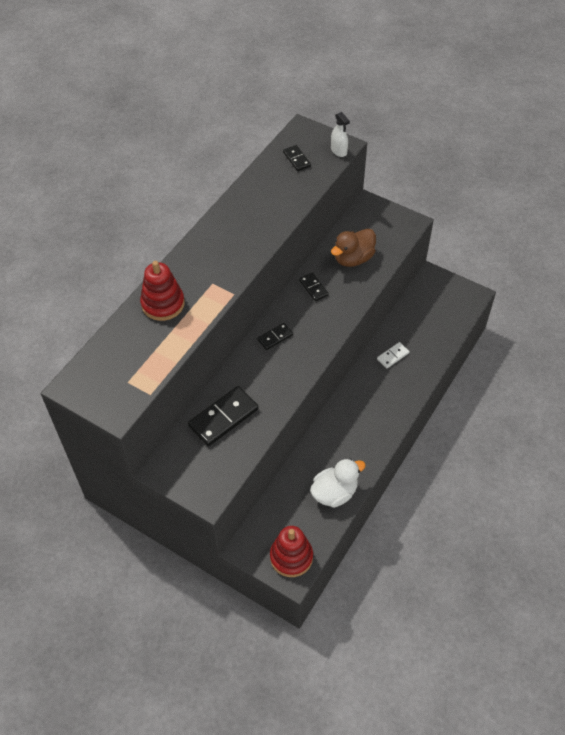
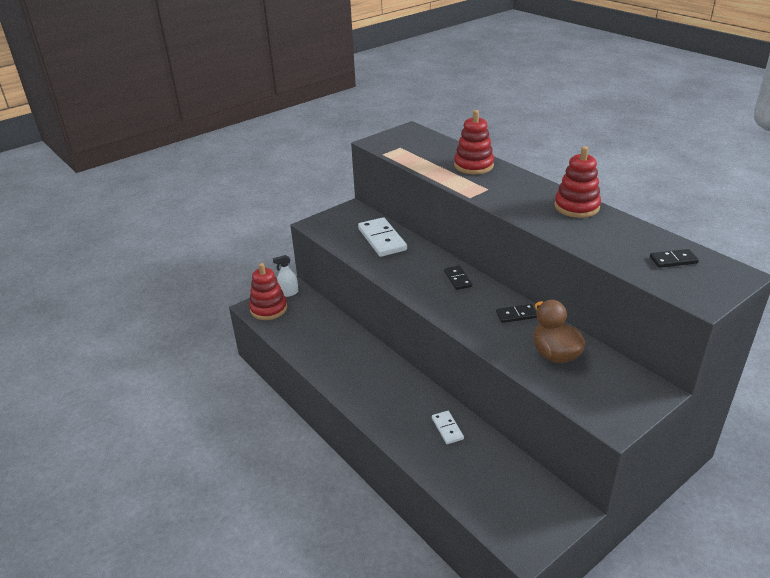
camera: 110 degrees right, 20 degrees down
(223, 417) = (382, 239): black domino -> white domino
(230, 218) = (576, 207): none -> red stacking toy
(334, 493) = (308, 345): white duck -> none
(339, 151) = (690, 294): white spray bottle -> white spray bottle (288, 293)

